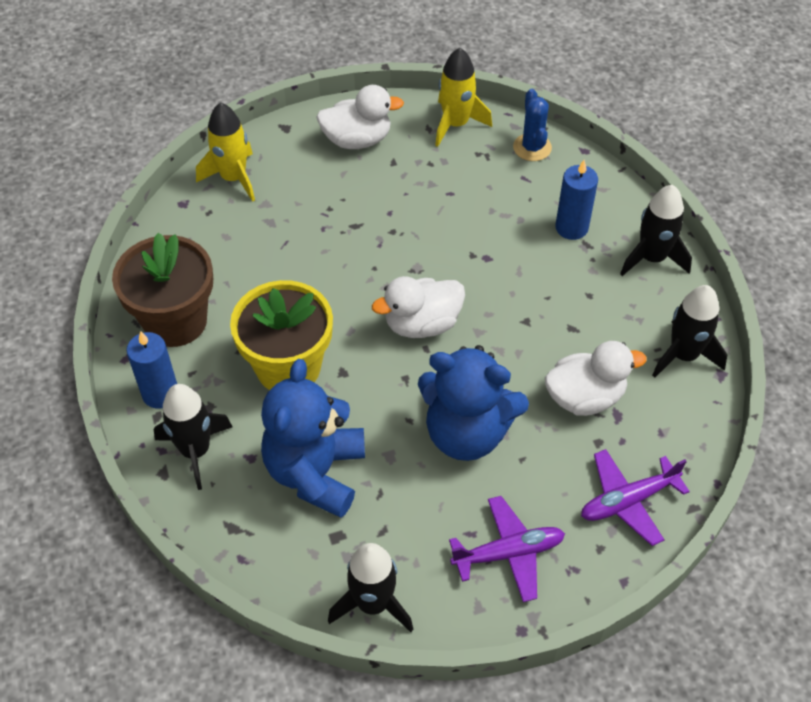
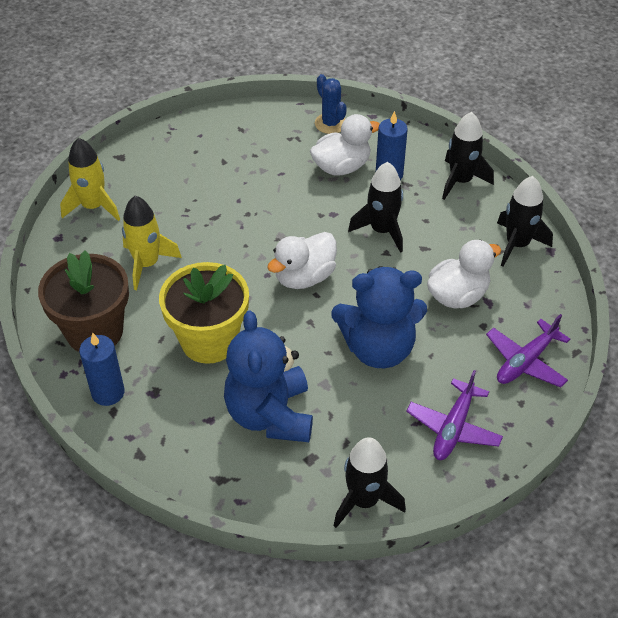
camera: 20 degrees left, 5 degrees down
(195, 451) = (160, 428): black rocket -> black rocket (382, 230)
(357, 140) = (186, 152): white duck -> white duck (341, 167)
(456, 124) = (261, 121): yellow rocket -> yellow rocket (147, 264)
(509, 553) = (453, 428): purple plane -> purple plane turned 150 degrees clockwise

